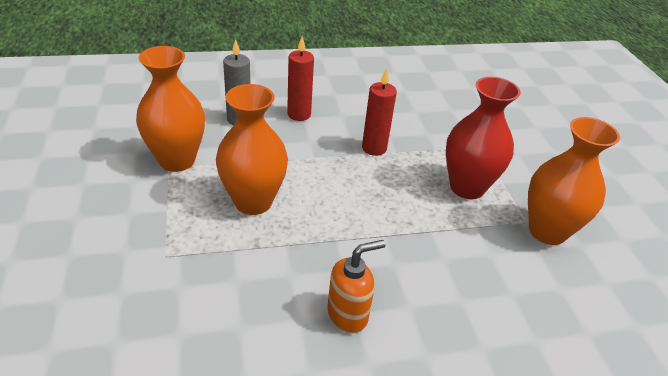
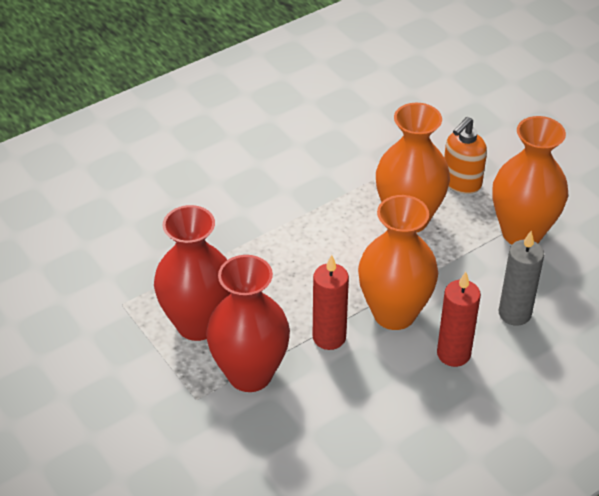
camera: 160 degrees right, 5 degrees up
(348, 314) = (263, 159): orange soap dispenser -> orange soap dispenser (461, 183)
(439, 147) = (250, 374): none -> red vase
(547, 231) = (98, 301): orange vase -> orange vase (394, 313)

